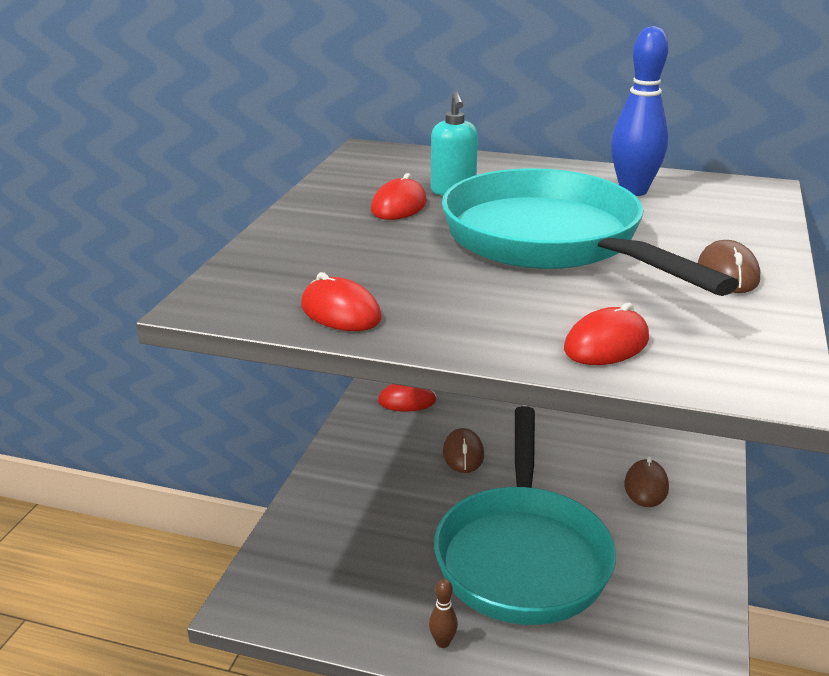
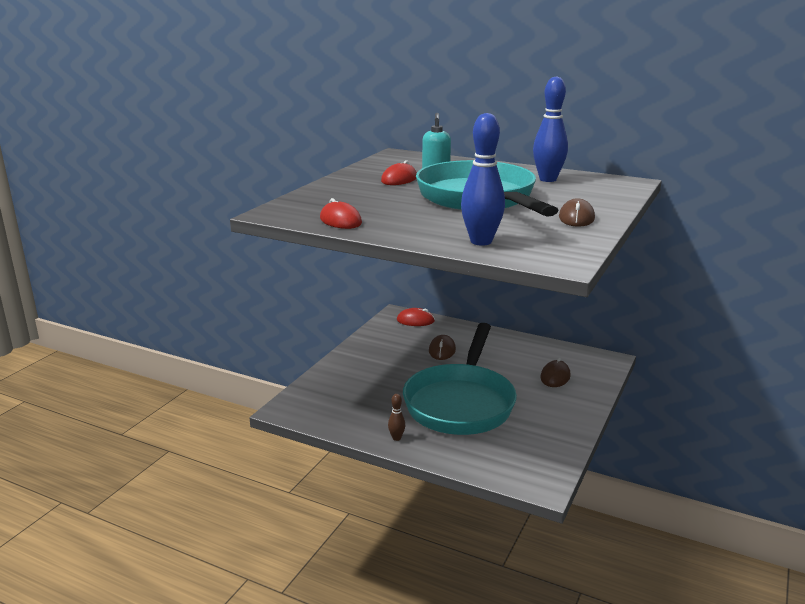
camera: 10 degrees right, 5 degrees down
(606, 344) = (481, 241): red mouse -> blue bowling pin

